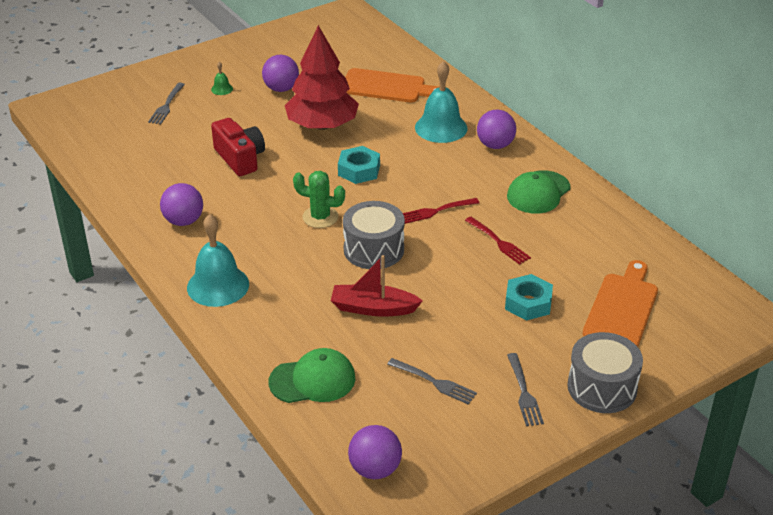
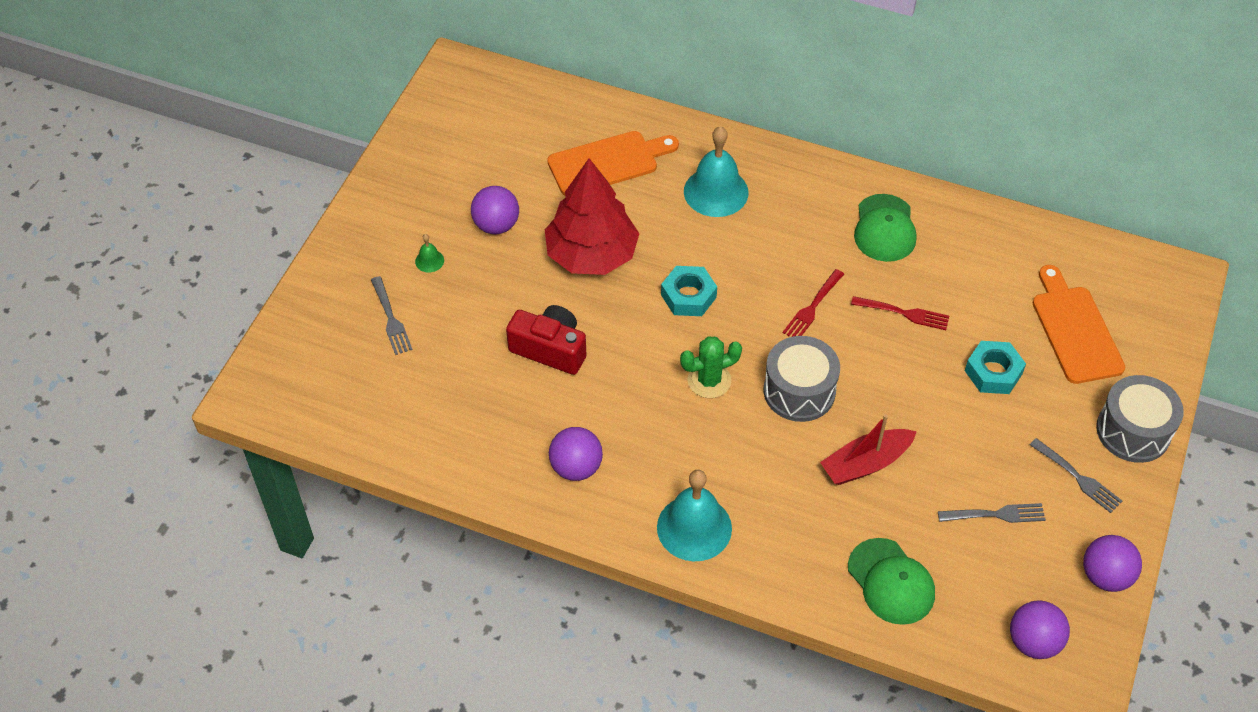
camera: 35 degrees left, 15 degrees up
(312, 380) = (891, 582): green cap -> green cap turned 105 degrees clockwise
(495, 145) = (790, 187): purple ball -> purple ball (1105, 576)

